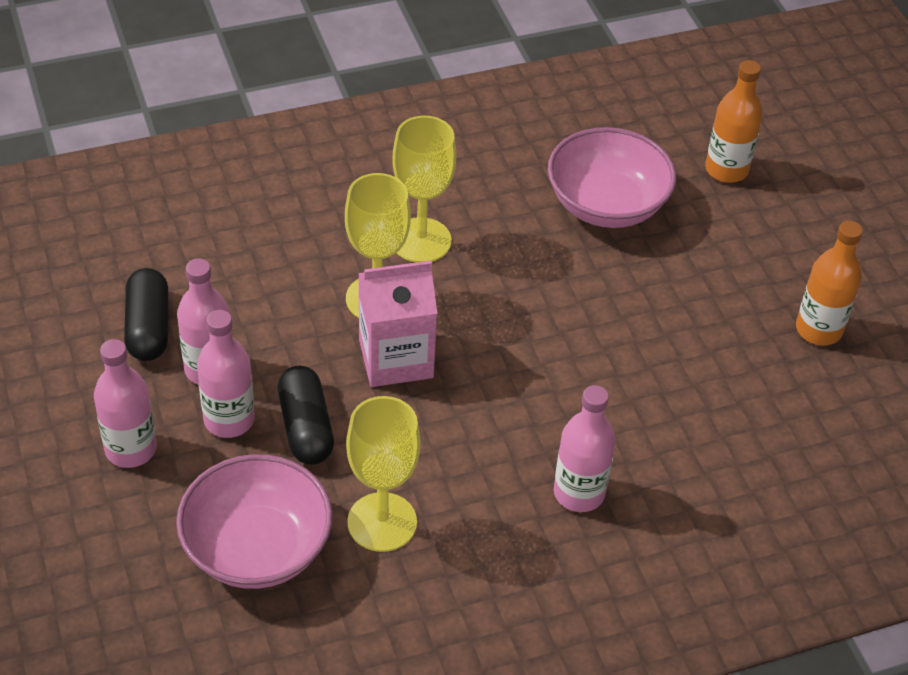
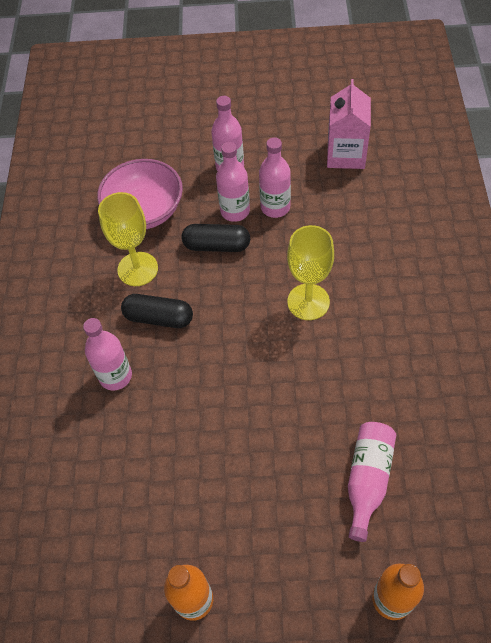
camera: 115 degrees right, 10 degrees up
(148, 327) = (316, 184): black capsule -> black capsule (159, 318)
(396, 358) = (254, 301): pink carton -> pink carton (346, 154)
(421, 240) = (356, 340): yellow goblet -> none
(606, 205) = (367, 479): pink bowl -> pink bottle

